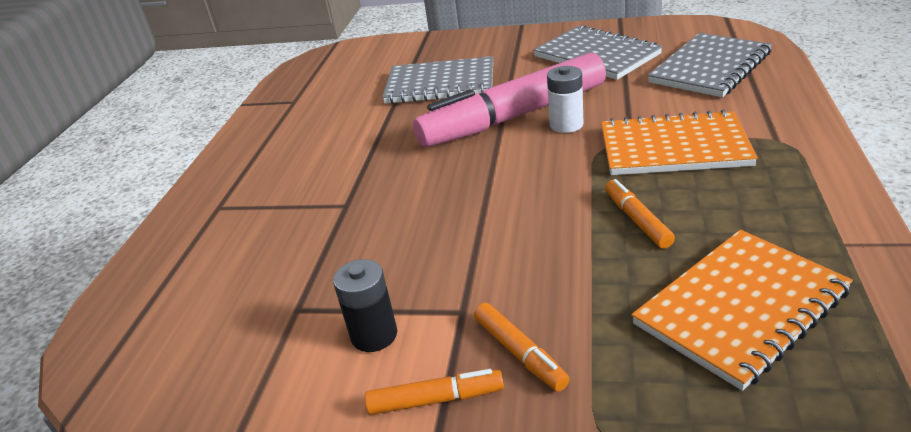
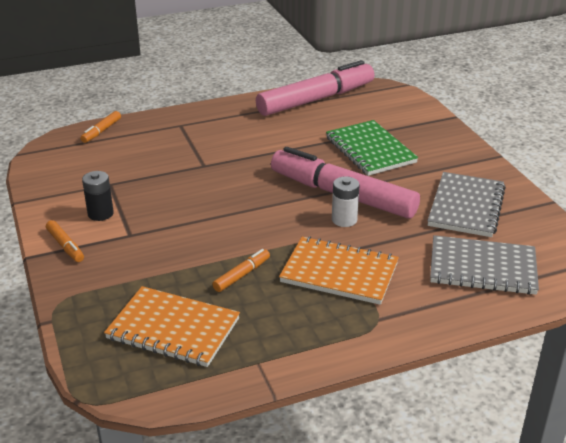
camera: 55 degrees right, 0 degrees up
(295, 96) = (316, 99): none -> pink marker
(440, 84) = (370, 150): grey notebook -> green notebook
(520, 353) = (106, 262): orange marker -> orange marker (101, 131)
(673, 148) = (339, 273): orange notebook -> orange notebook turned 45 degrees counterclockwise

